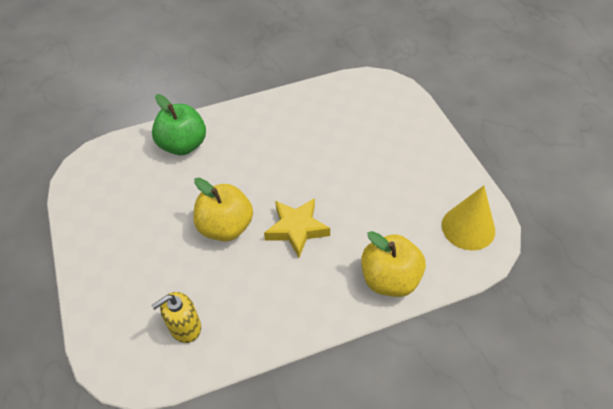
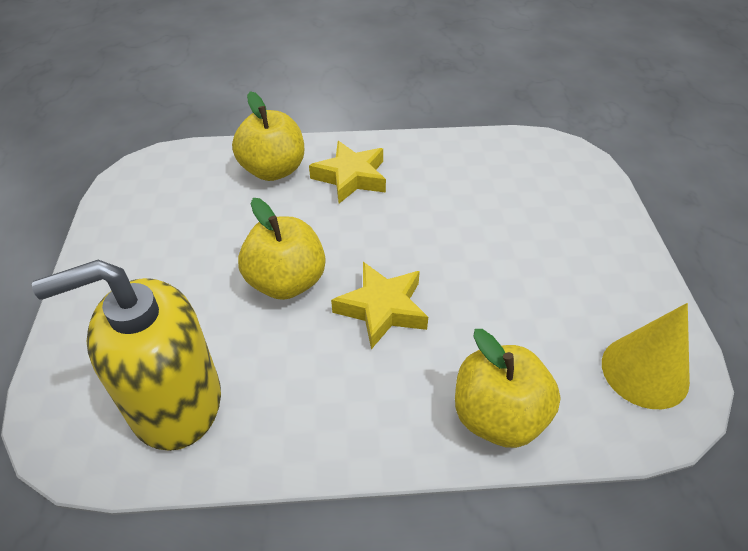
camera: 15 degrees right, 5 degrees down
(183, 145) = (273, 170): green apple -> yellow apple
(185, 327) = (175, 402): yellow soap dispenser -> yellow soap dispenser, size x1.98
(242, 138) = (351, 177): none -> yellow star

